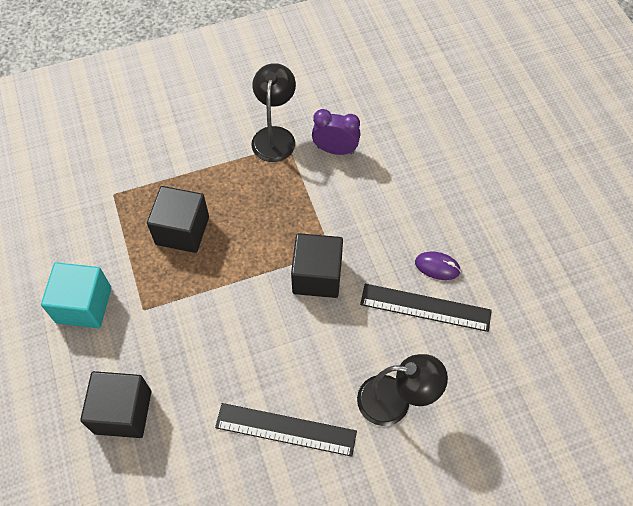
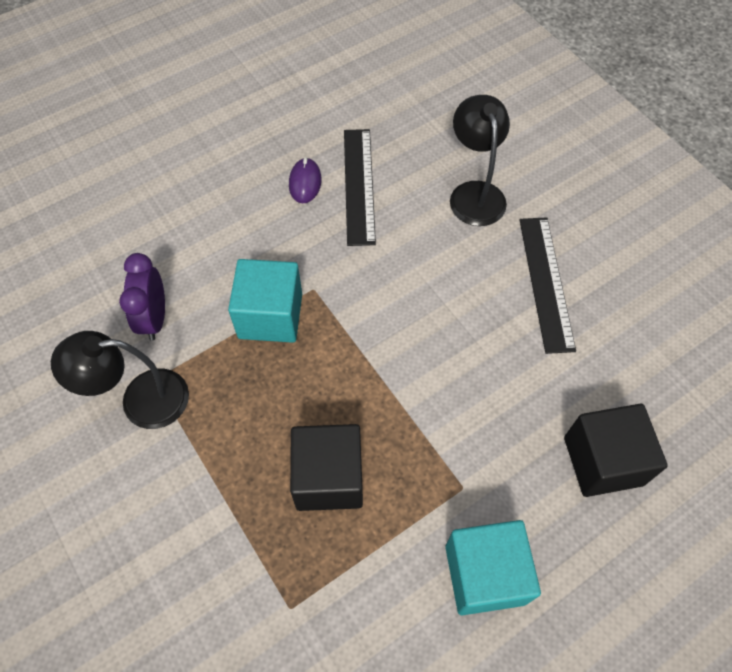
camera: 105 degrees left, 0 degrees up
(316, 219) = (270, 316): none -> turquoise cube
(317, 276) = (351, 296): black cube -> none

